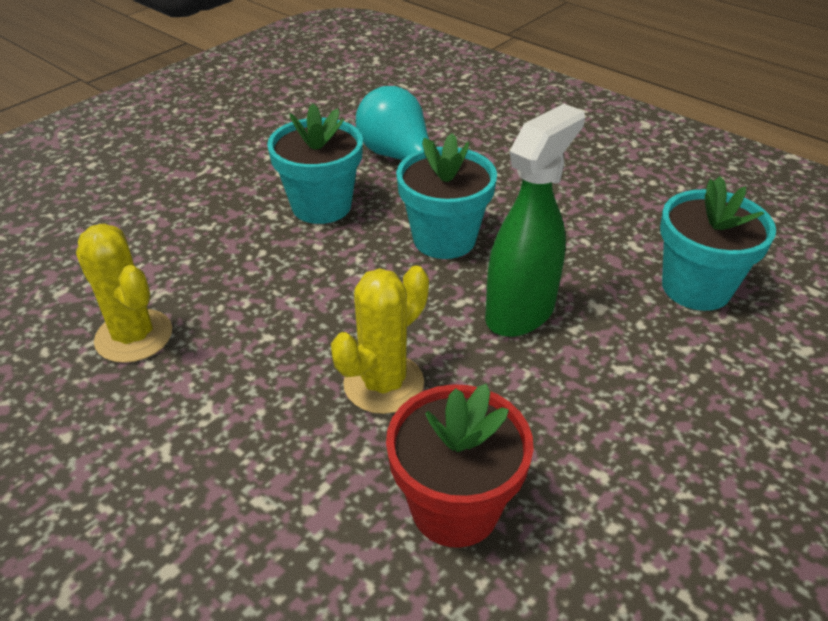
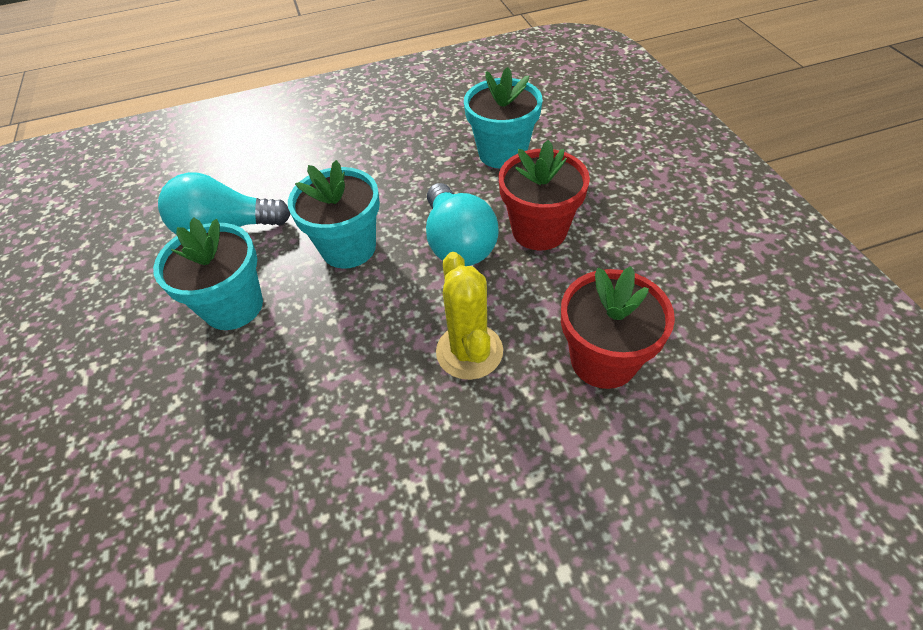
camera: 55 degrees left, 10 degrees up
(134, 336) = (277, 519): yellow cactus -> none
(520, 312) = (458, 243): green spray bottle -> turquoise light bulb
(603, 371) = (539, 230): none -> red flower pot

